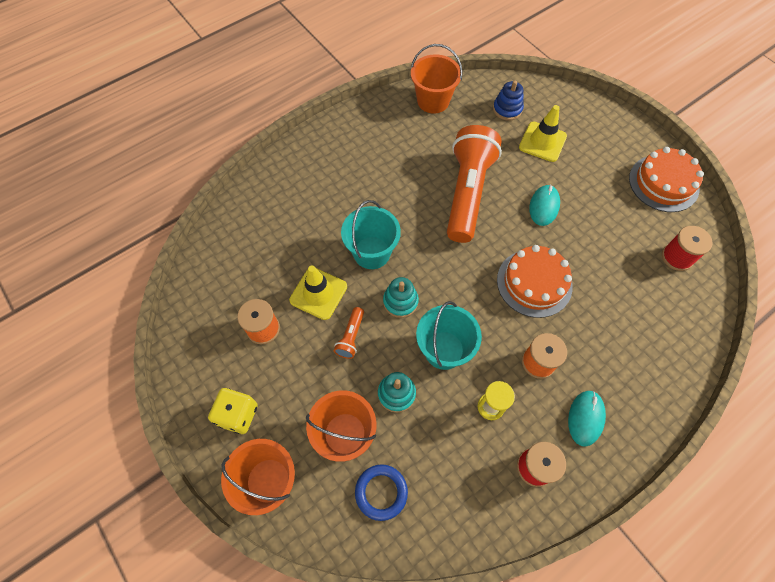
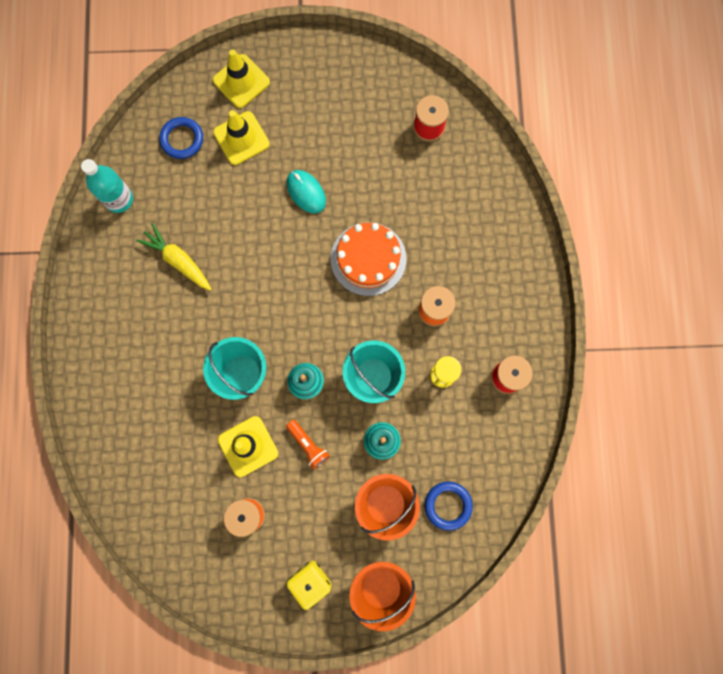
camera: 55 degrees left, 15 degrees up
(421, 160) = (178, 260): none -> yellow carrot
(433, 101) = (119, 199): orange bucket -> turquoise bottle
(467, 193) = (244, 246): orange flashlight -> none
(507, 109) = (182, 139): blue stacking toy -> blue ring
(581, 116) = (241, 81): none -> yellow traffic cone
(585, 418) = (499, 310): turquoise mouse -> none
(663, 183) = (358, 74): orange cake -> none

